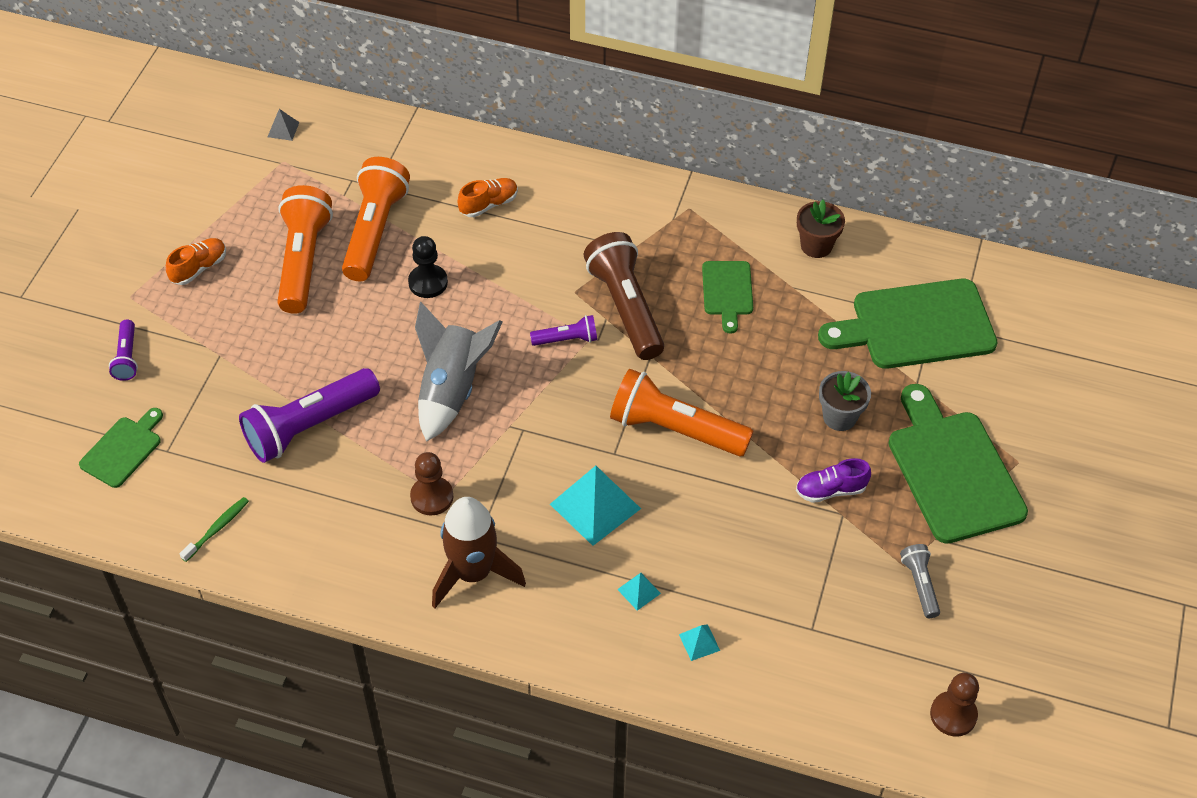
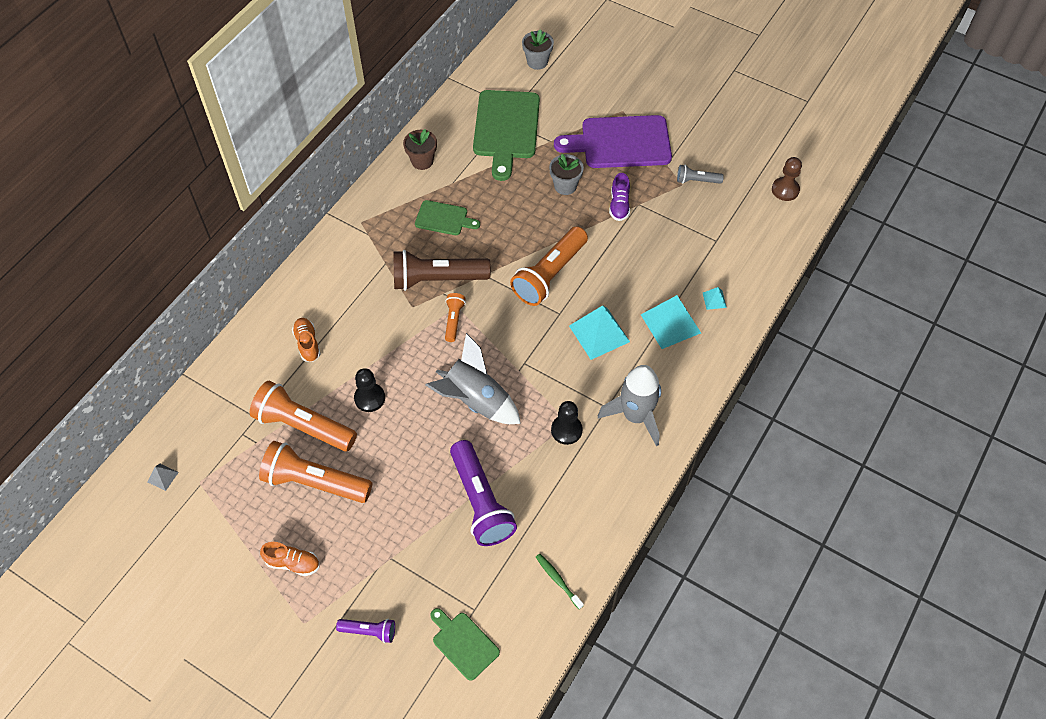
camera: 75 degrees left, 5 degrees up
(199, 268) = (293, 563): orange shoe -> orange shoe turned 135 degrees clockwise
(432, 497) = (566, 430): brown pawn -> black pawn
(473, 573) = (635, 416): brown rocket -> grey rocket
(567, 339) = (454, 320): purple flashlight -> orange flashlight
(639, 591) = (670, 323): turquoise pyramid -> turquoise pyramid, size x2.16
(952, 470) = (620, 142): green cutting board -> purple cutting board
(1065, 335) = (537, 62): none -> grey flower pot

